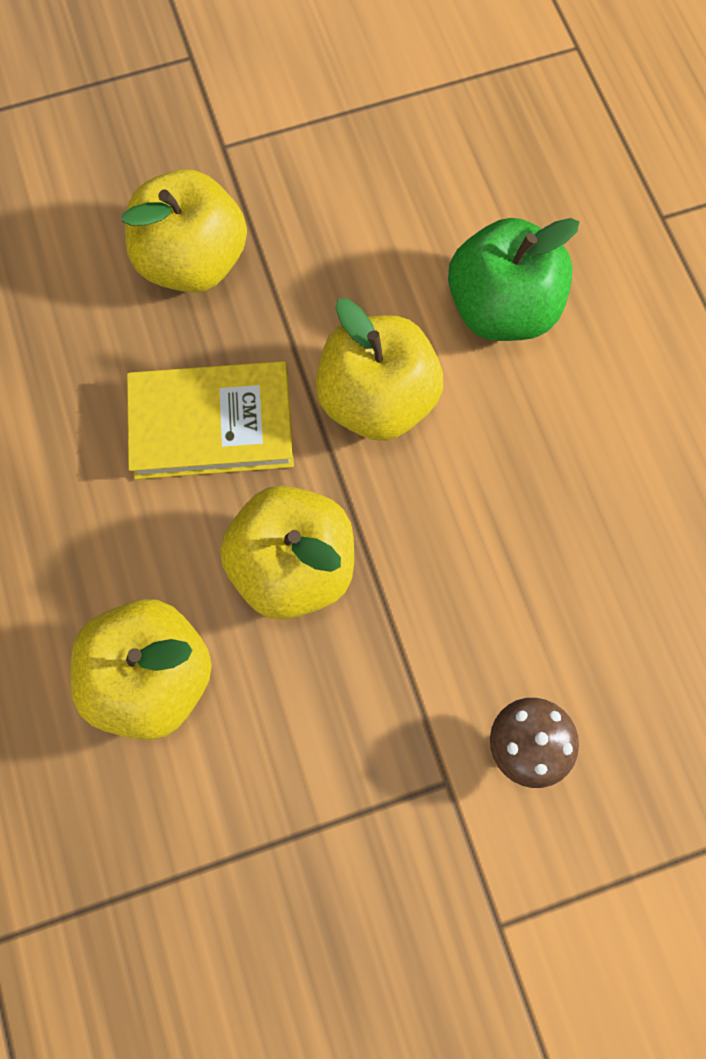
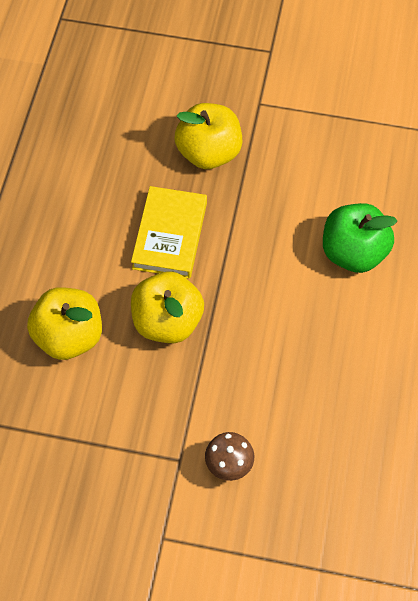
camera: 30 degrees right, 10 degrees down
(212, 425) = (170, 235): yellow book -> yellow book turned 75 degrees clockwise
(377, 400) = (259, 265): yellow apple -> none

